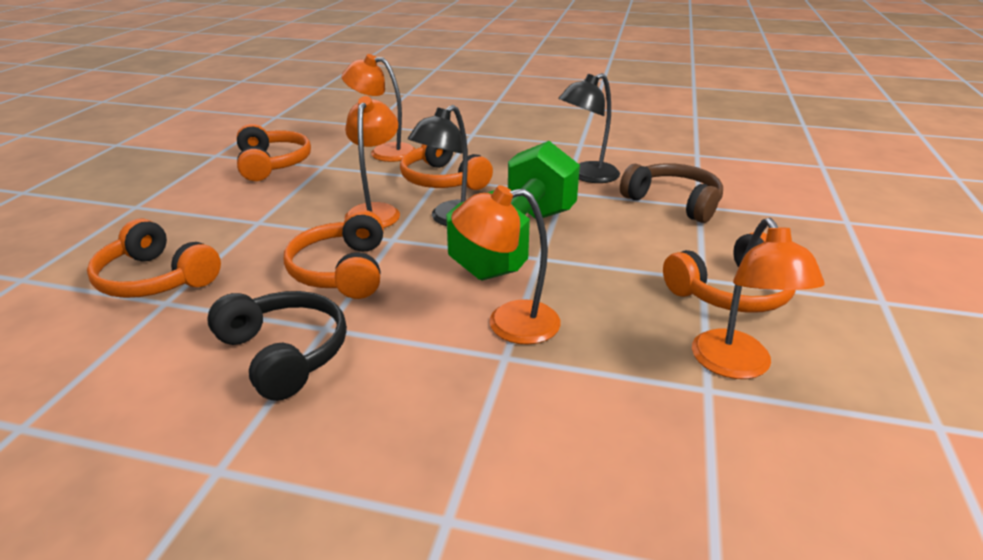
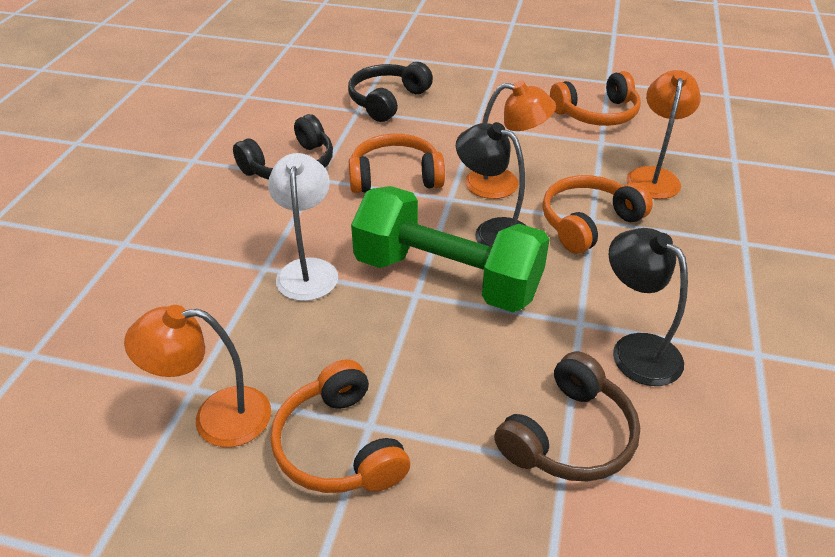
camera: 90 degrees right, 10 degrees up
(156, 279) = (387, 100): orange headphones -> black headphones
(508, 323) = (308, 270): orange lamp -> white lamp

